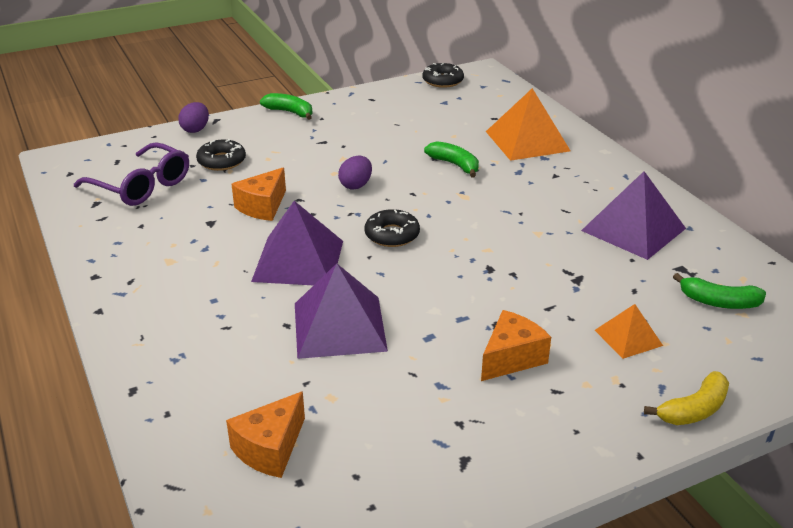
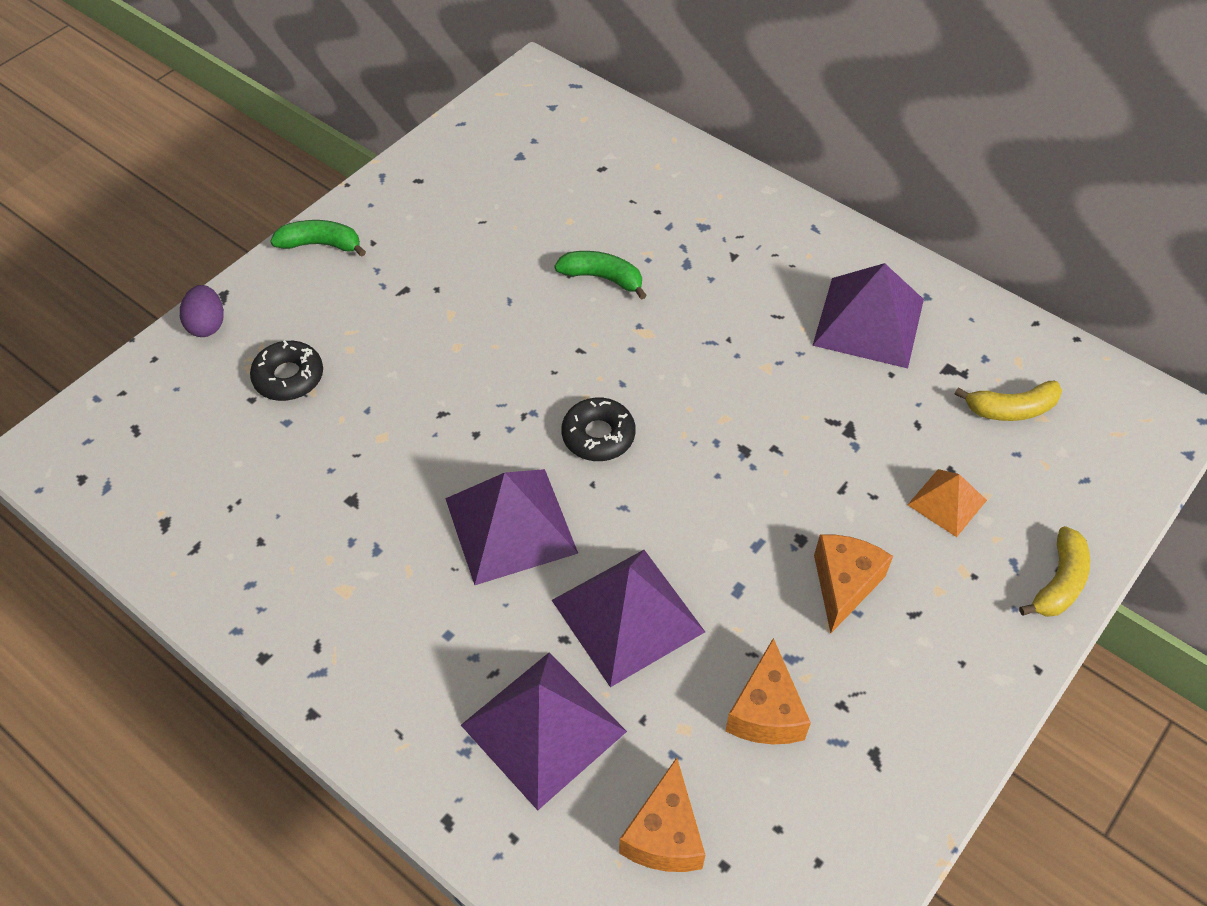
camera: 25 degrees left, 20 degrees up
(141, 186) = (207, 466): purple glasses -> none
(235, 364) = (543, 728): none -> purple pyramid
(263, 207) = (403, 445): orange cheese -> orange cheese (765, 712)
(356, 185) = (500, 361): purple egg -> none
(442, 81) = (493, 112): black donut -> none
(527, 141) = (666, 201): orange pyramid -> none
(719, 302) = (1011, 409): green banana -> yellow banana

